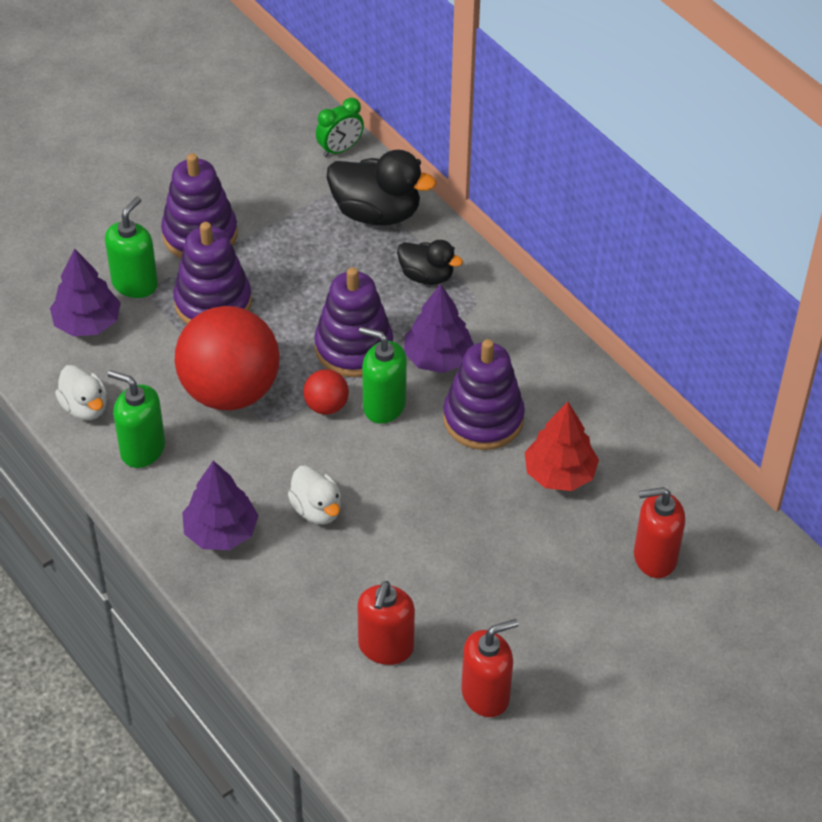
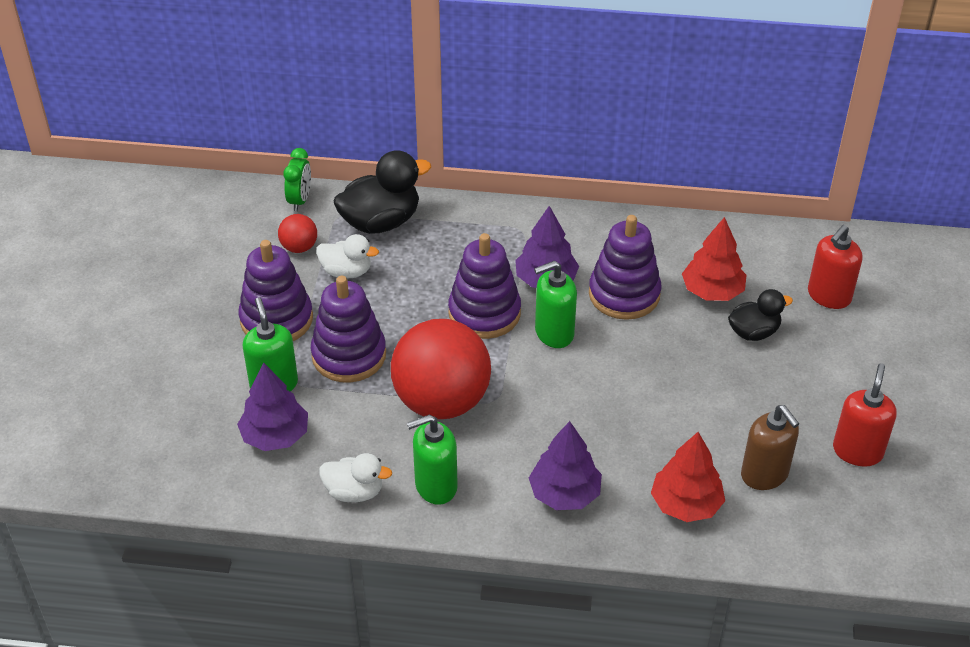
camera: 45 degrees left, 5 degrees down
(295, 616) = (686, 504): none -> red tree
(317, 509) = (604, 428): white duck -> white duck (346, 271)
(326, 406) = (518, 361): red ball -> red ball (299, 247)
(385, 647) = (764, 474): red soap dispenser -> brown soap dispenser
(426, 276) = (468, 237): black duck -> black duck (753, 332)

